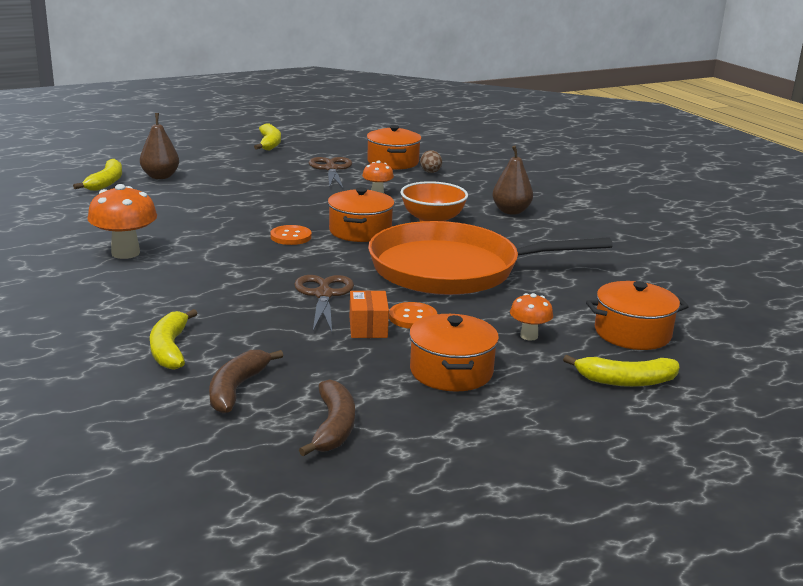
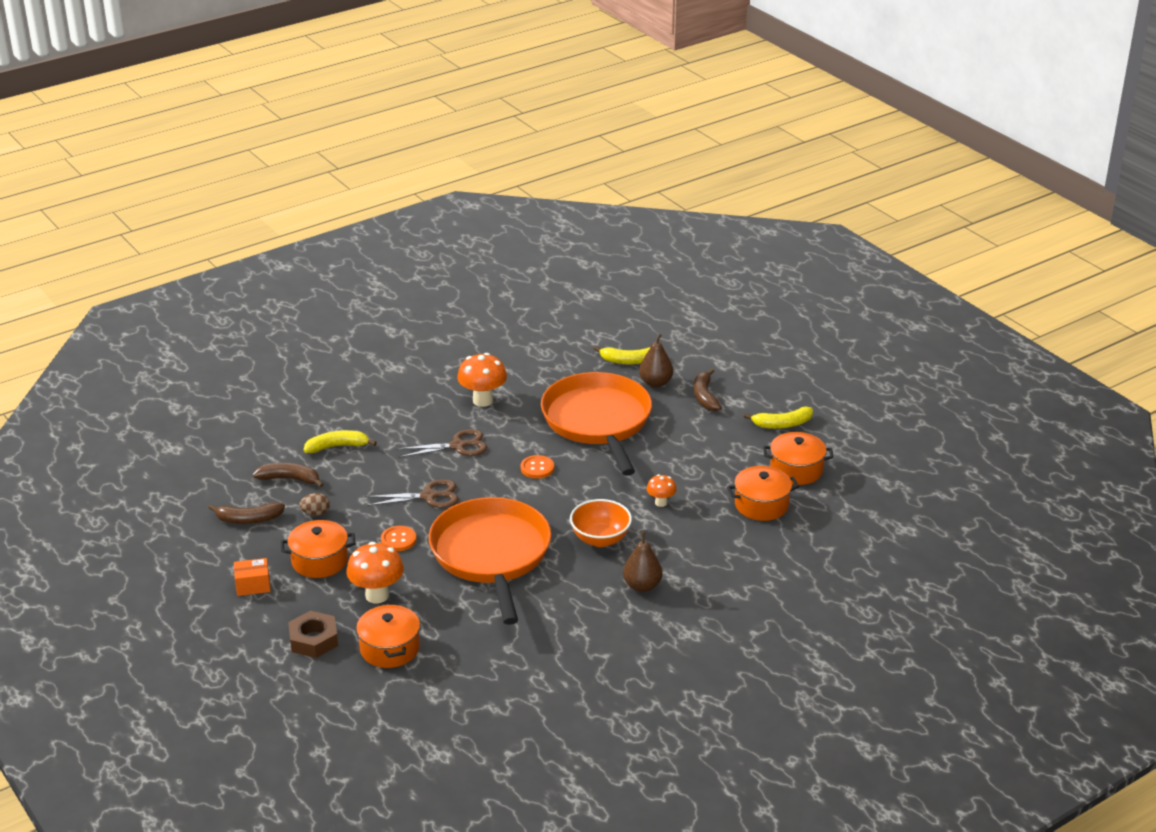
camera: 85 degrees right, 10 degrees up
(202, 162) = (704, 396): none -> brown banana
(215, 204) = (598, 421): none -> orange pan
(331, 169) = (720, 469): brown scissors -> brown scissors (458, 446)
(360, 231) = (561, 501): orange pot -> orange pot (796, 470)
(368, 327) = (379, 521): orange box -> orange box (253, 585)
(430, 172) = (739, 531): brown egg -> brown egg (315, 513)
(529, 336) = (377, 595): orange mushroom -> orange mushroom, size x1.77
(625, 381) = (314, 640): yellow banana -> brown nut

